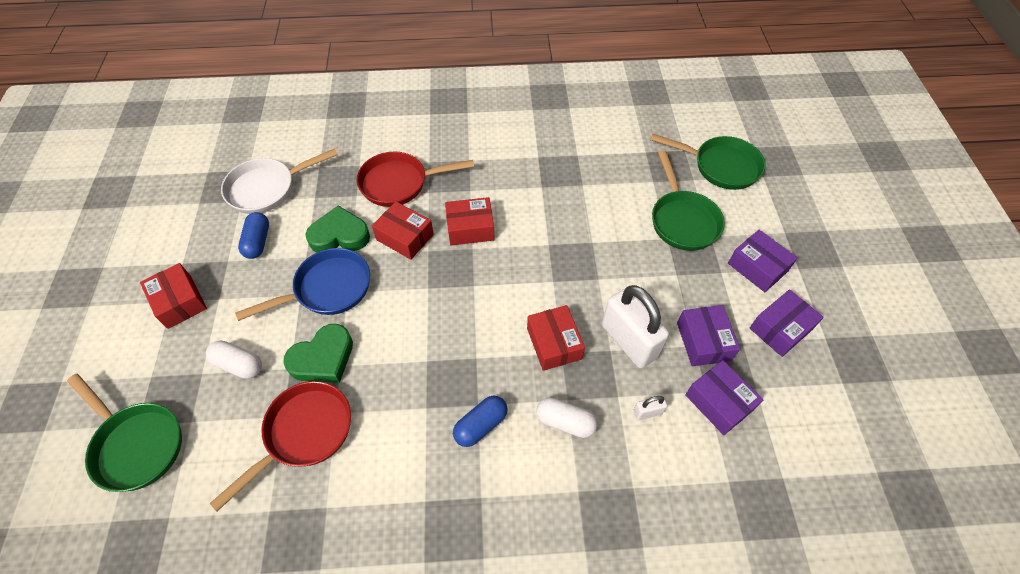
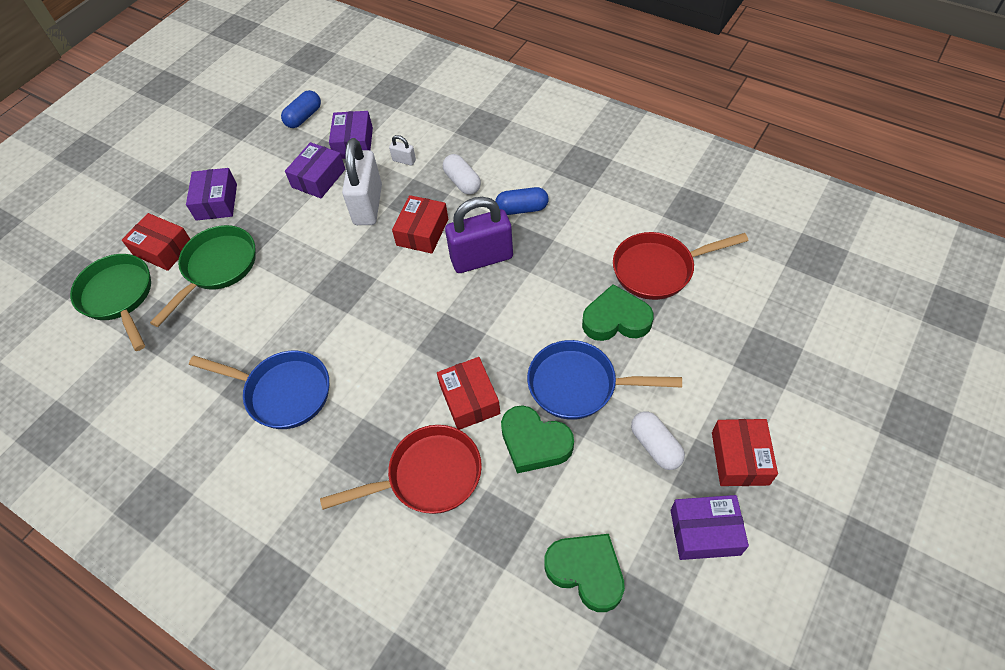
camera: 140 degrees left, 0 degrees up
(136, 444) = (805, 331): green pan -> none
(239, 365) = (695, 354): white capsule -> white capsule (655, 446)
(258, 242) = (628, 490): blue capsule -> blue capsule (304, 117)
(267, 189) = (586, 572): white pan -> green heart
(399, 183) = (428, 476): red pan -> red pan turned 45 degrees counterclockwise
(470, 228) = (400, 371): red box -> red box (163, 249)
(479, 349) = (482, 258): none -> purple padlock
(538, 176) = (283, 392): none -> blue pan
(780, 329) = (260, 159): purple box -> purple box (705, 532)

